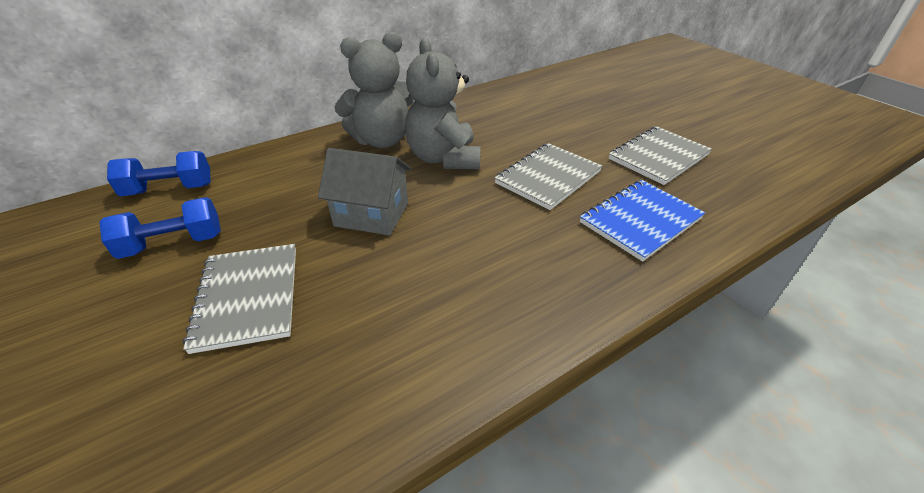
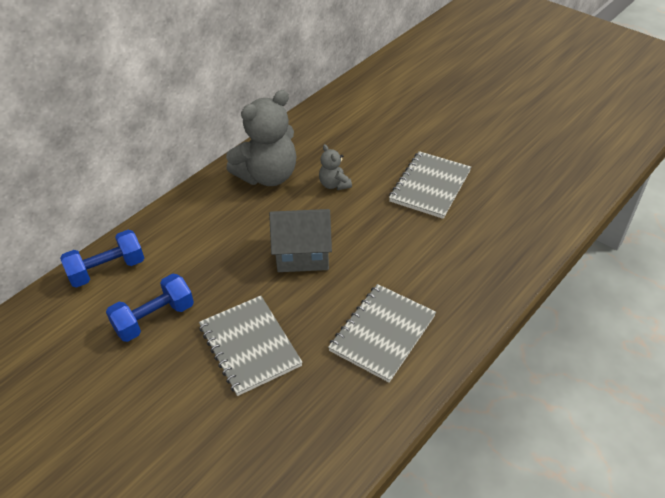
camera: 15 degrees left, 5 degrees up
(444, 158) = (334, 184): grey teddy bear -> grey teddy bear, size x0.47
(640, 220) = (513, 213): blue notebook -> none
(658, 157) = (512, 146): grey notebook -> grey notebook (382, 333)

